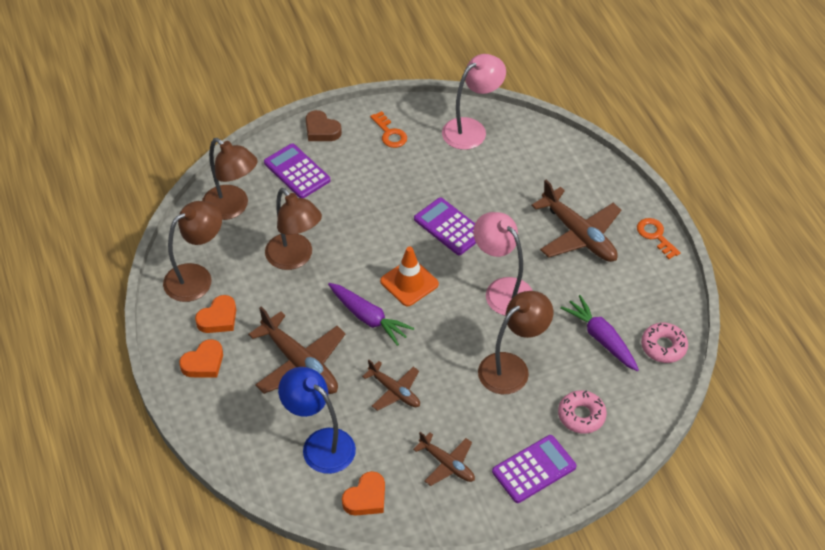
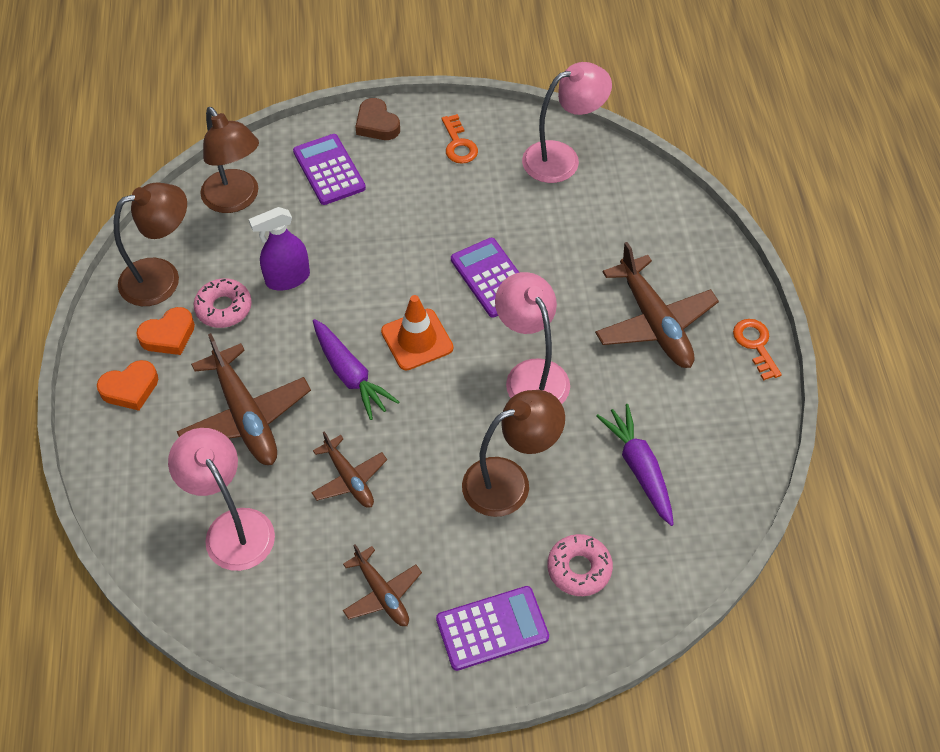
camera: 15 degrees right, 5 degrees up
(295, 258) = (287, 279): brown lamp -> purple spray bottle
(320, 444) = (232, 527): blue lamp -> pink lamp
(366, 498) = (264, 614): orange heart -> none
(663, 346) = (719, 498): pink donut -> pink donut (224, 308)

